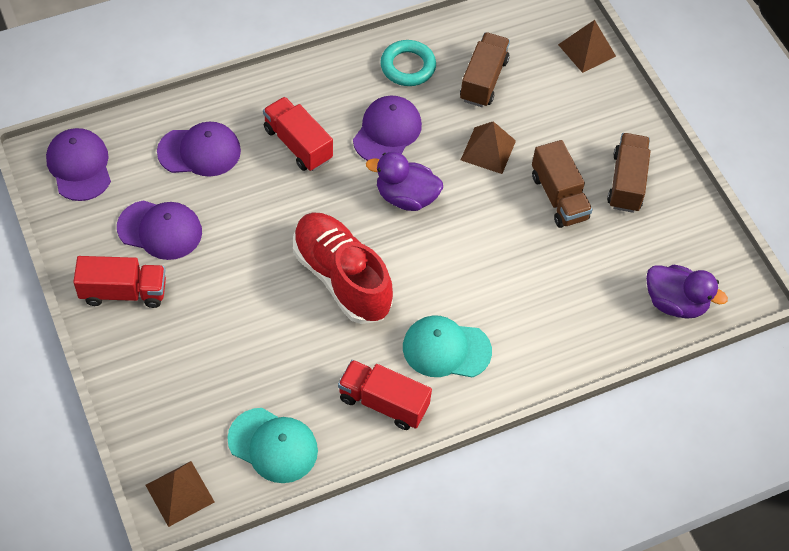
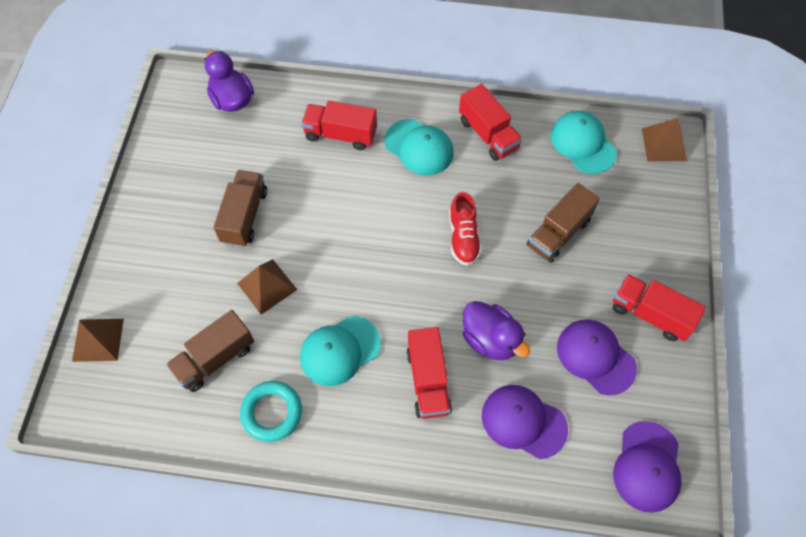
camera: 145 degrees left, 5 degrees up
(341, 278) = (463, 237): red shoe -> red shoe, size x0.56
(387, 132) = (340, 350): purple cap -> turquoise cap
(406, 197) = (366, 279): purple duck -> purple duck (490, 339)
(535, 322) = (340, 134): none -> red truck
(626, 182) = (182, 201): brown truck -> brown truck (558, 233)

